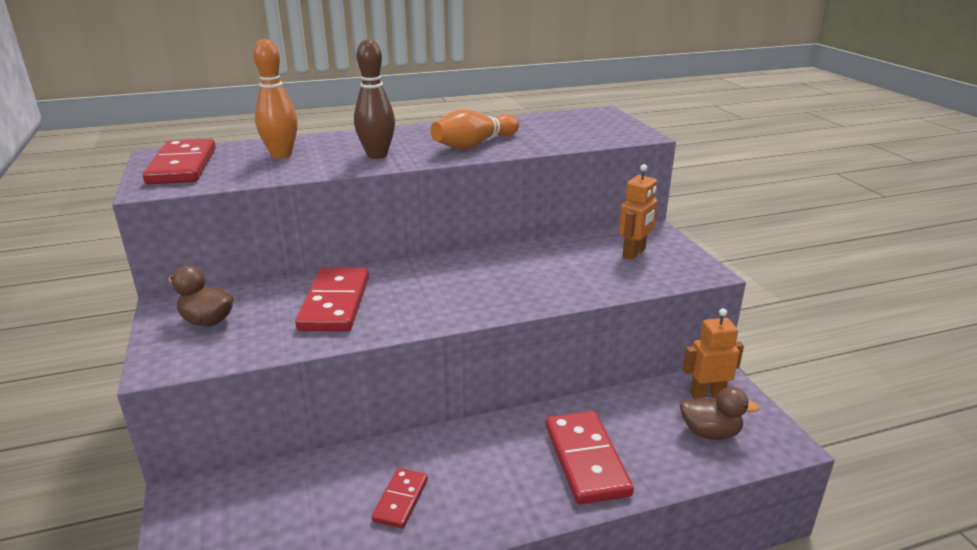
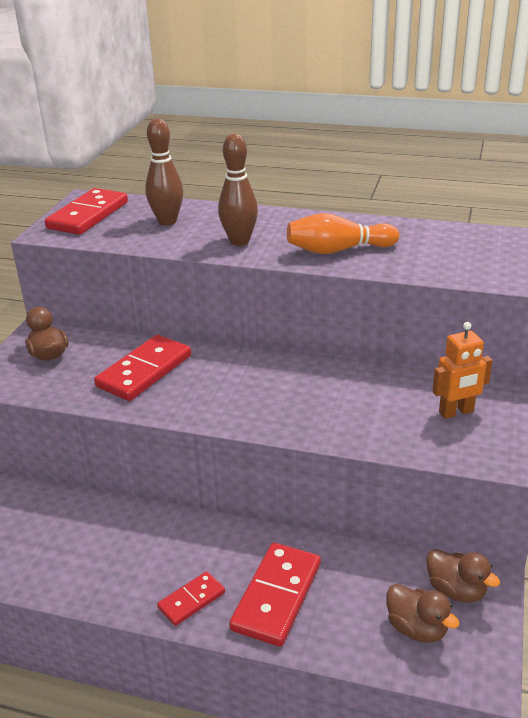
camera: 35 degrees right, 5 degrees up
(281, 155) = (167, 221): orange bowling pin -> brown bowling pin
(400, 500) = (109, 557): red domino -> red domino (191, 600)
(706, 394) = (456, 590): orange robot -> brown duck

